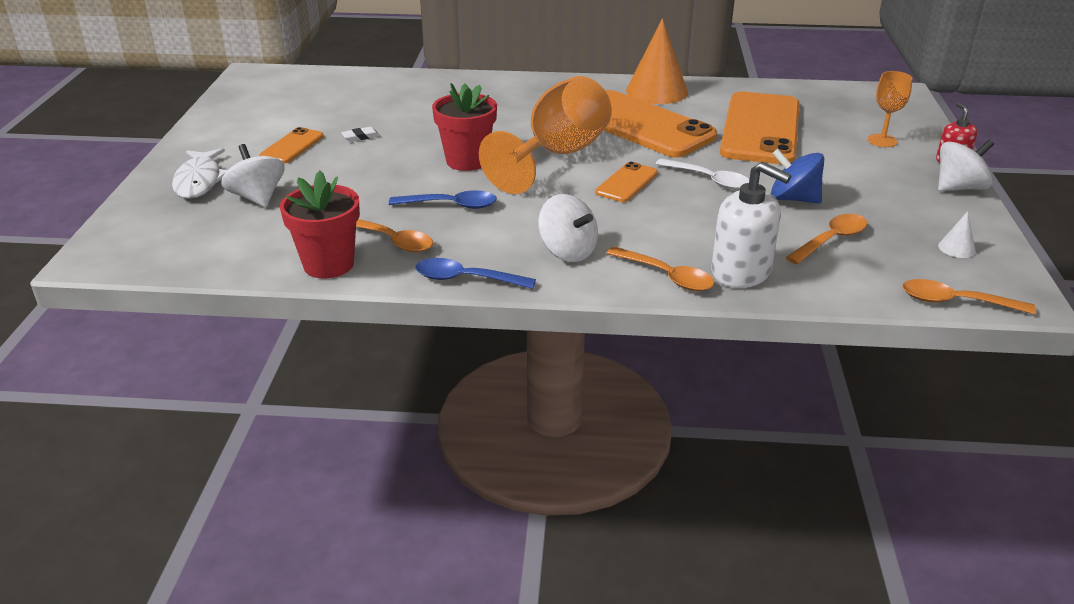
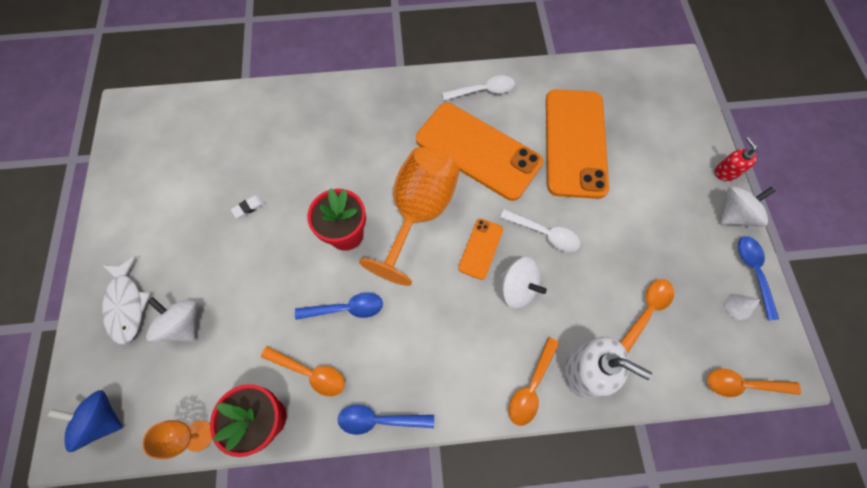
camera: 10 degrees left, 35 degrees up
(292, 146) = (193, 233): orange phone -> none
(567, 251) = (451, 364): white spinning top -> white spinning top (517, 288)
(656, 91) = (483, 91): orange cone -> white spoon
(666, 276) = (531, 387): orange spoon -> orange spoon turned 90 degrees clockwise
(793, 199) = (612, 252): blue spinning top -> blue spinning top (102, 419)
(882, 141) = (671, 148): orange goblet -> orange goblet (198, 435)
(980, 227) = (753, 272): none -> blue spoon

